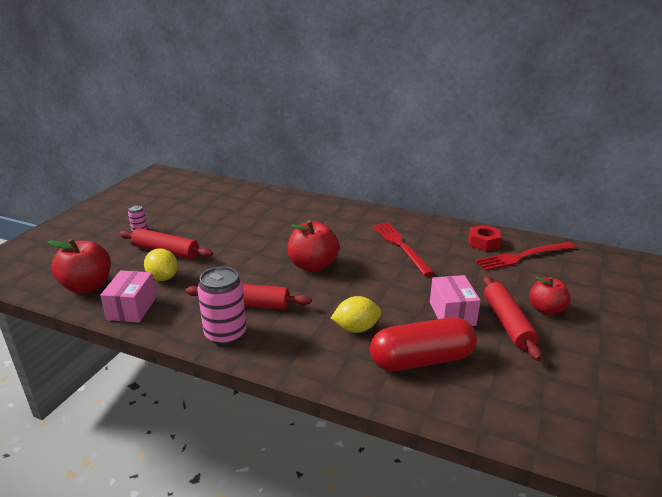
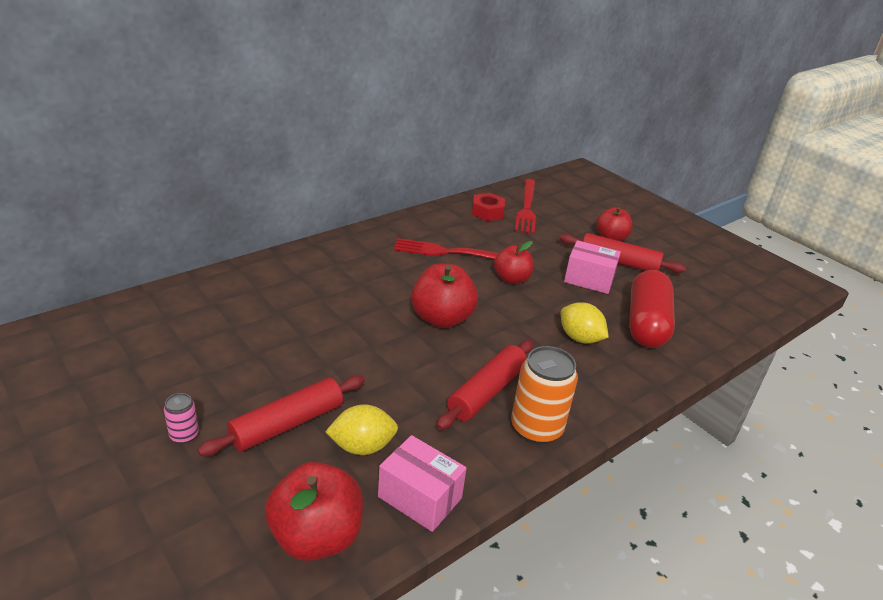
camera: 65 degrees left, 5 degrees up
(225, 334) = (536, 428): pink can -> orange can
(356, 328) = (580, 338): yellow lemon -> yellow lemon turned 60 degrees counterclockwise
(400, 278) = (511, 279): none -> red apple

